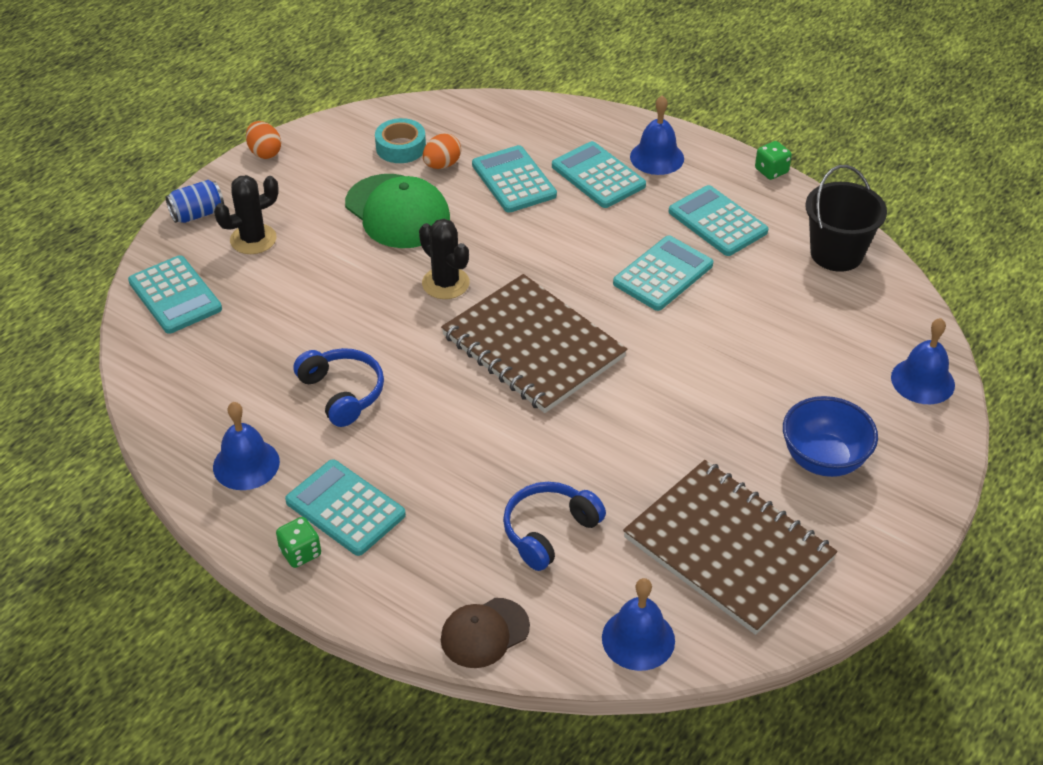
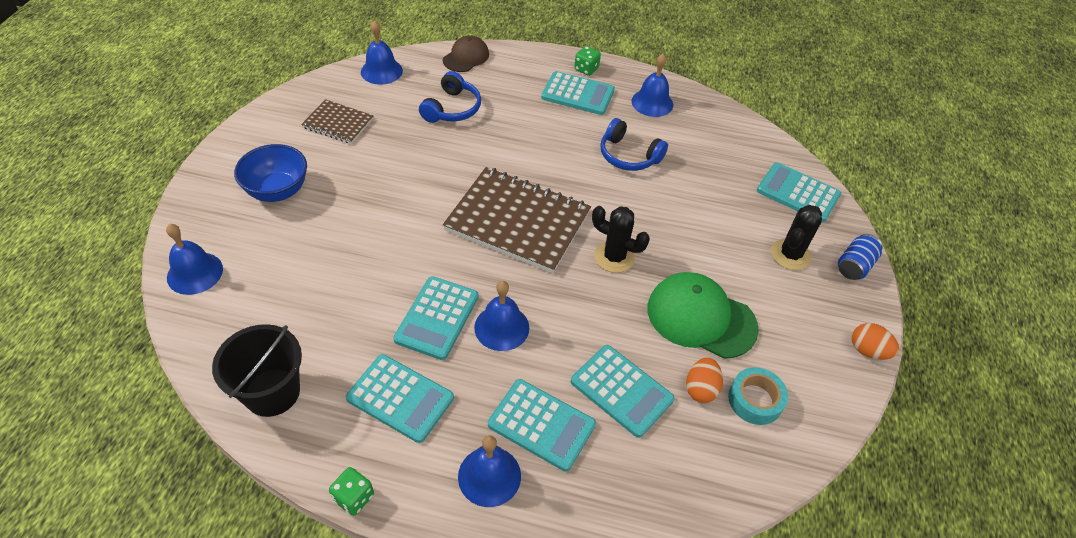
camera: 155 degrees right, 5 degrees up
(600, 251) = (501, 327): none -> blue bell
(728, 549) = (338, 123): brown notebook -> brown notebook, size x0.52

